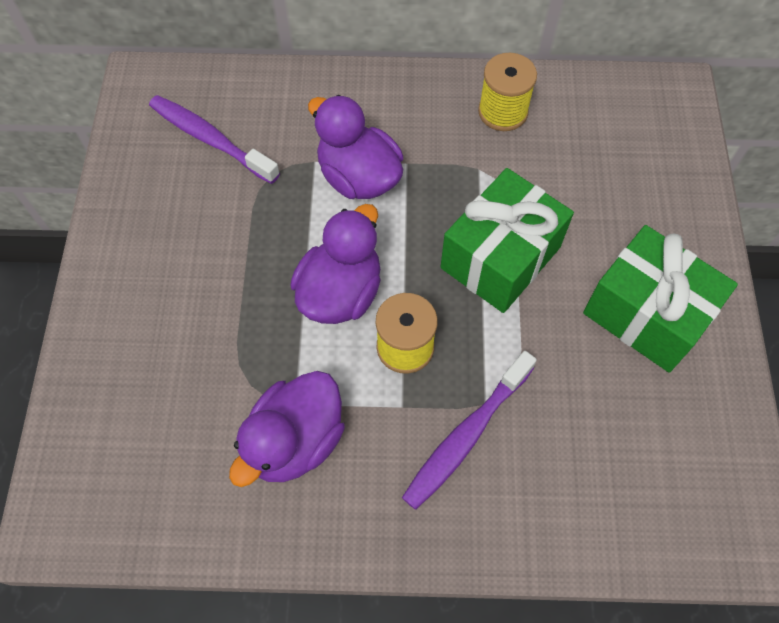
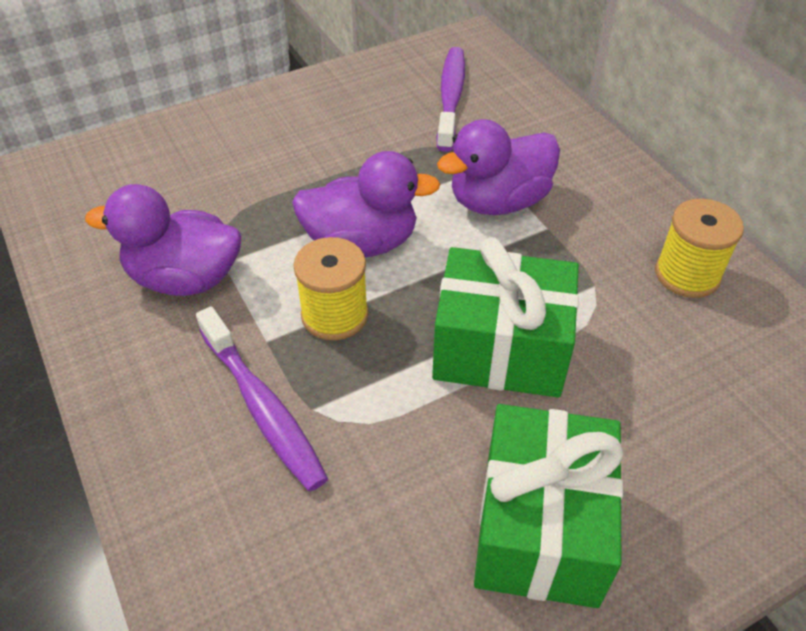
camera: 60 degrees right, 15 degrees down
(358, 177) = (498, 201): purple duck -> purple duck turned 135 degrees counterclockwise
(466, 436) = (263, 408): purple toothbrush -> purple toothbrush turned 135 degrees counterclockwise

